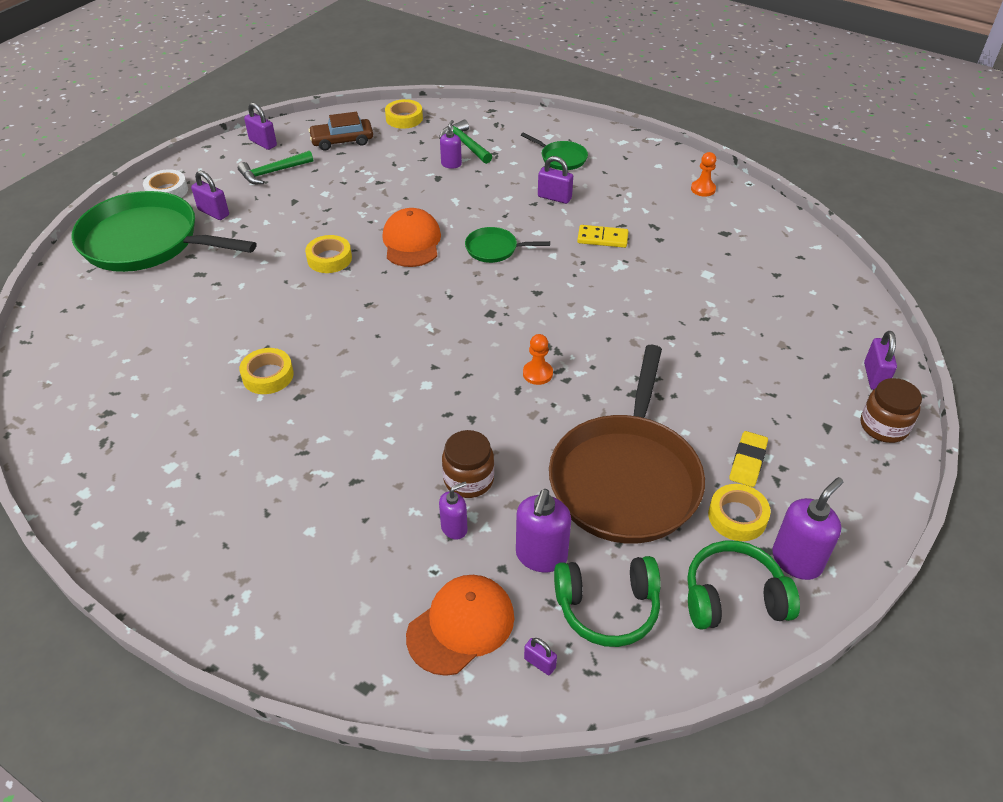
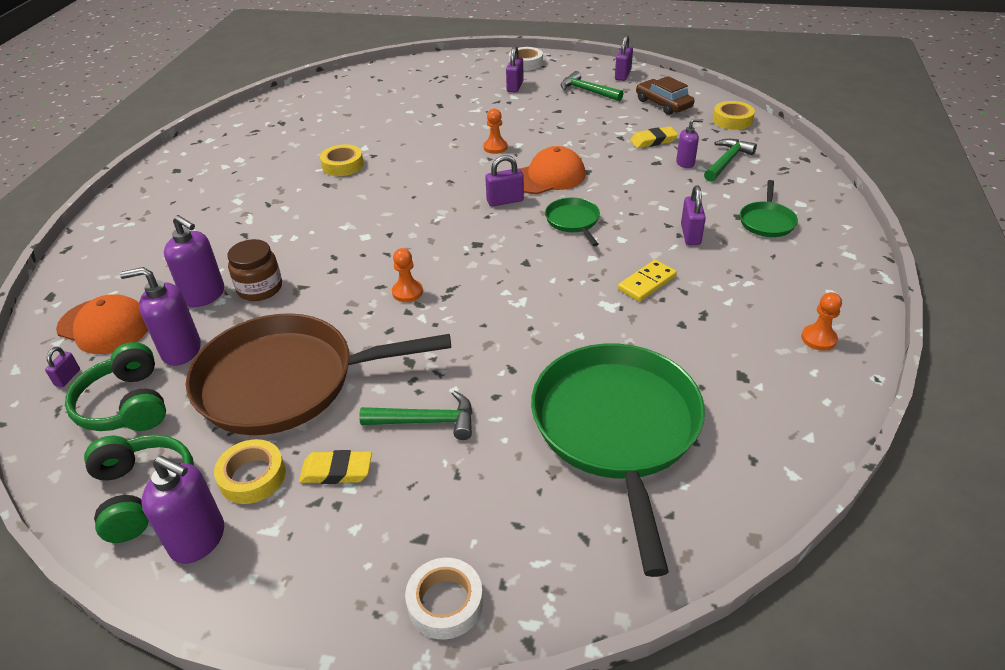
camera: 70 degrees right, 5 degrees down
(146, 242) = (461, 76): green pan -> green pan (616, 428)
(329, 259) = (495, 147): yellow tape -> orange pawn
(401, 167) = (653, 141): none -> yellow eraser
(454, 528) = (204, 295): purple soap dispenser -> purple soap dispenser, size x1.66
(602, 238) = (647, 283): yellow domino -> yellow domino turned 60 degrees clockwise
(711, 398) = (426, 421): none -> green hammer
(874, 376) = (542, 580): purple padlock -> purple padlock (505, 201)
(883, 426) = (445, 603): brown jar -> white tape

